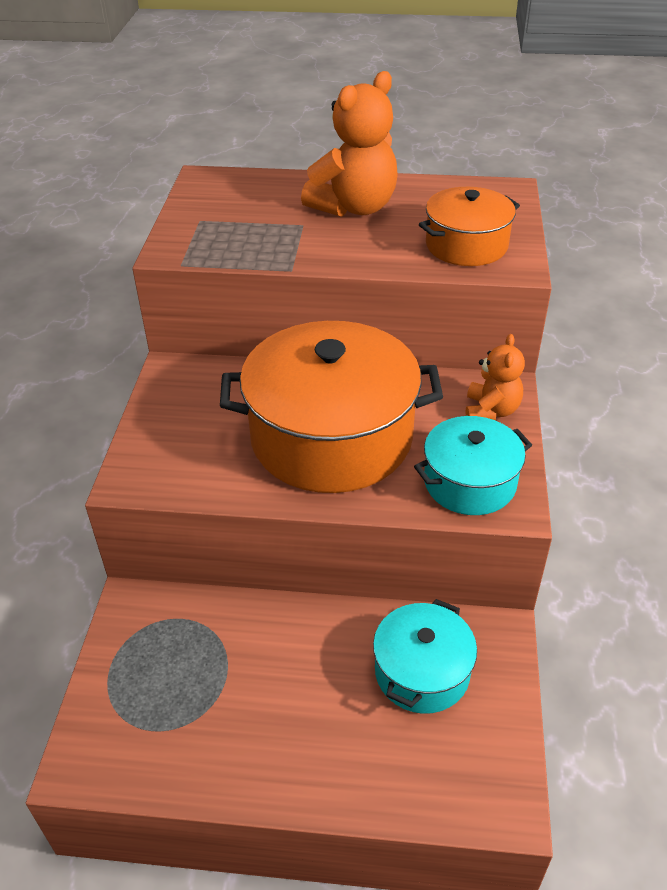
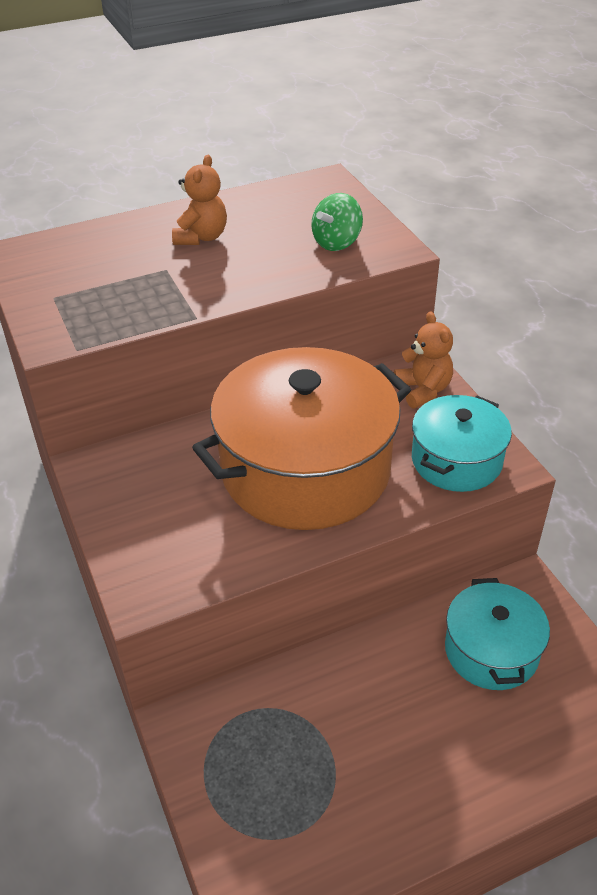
camera: 30 degrees left, 0 degrees up
(354, 207) = (201, 237): orange teddy bear -> orange teddy bear, size x0.59
(466, 245) = (336, 242): orange pot -> green spinning top

